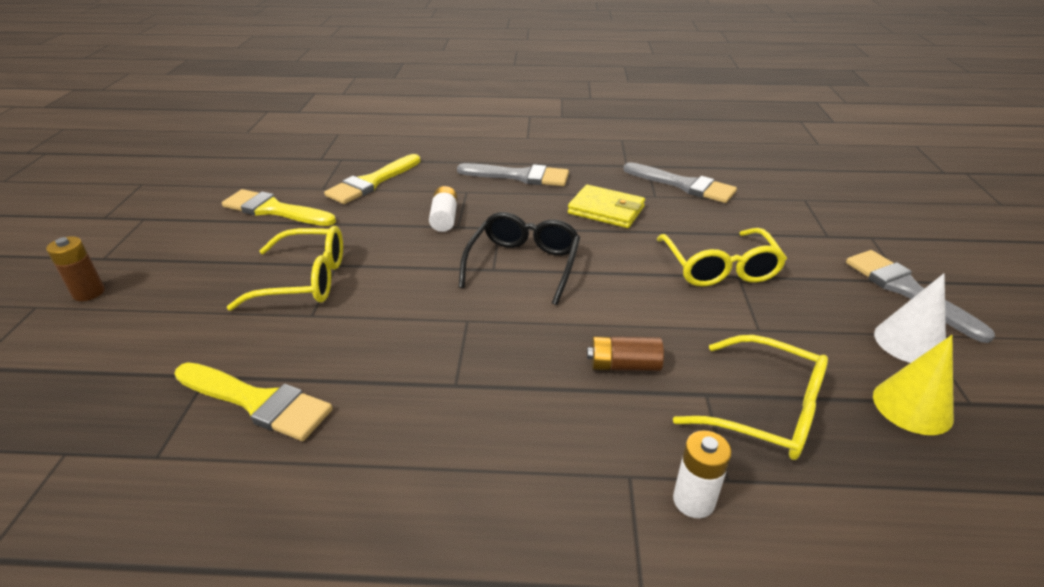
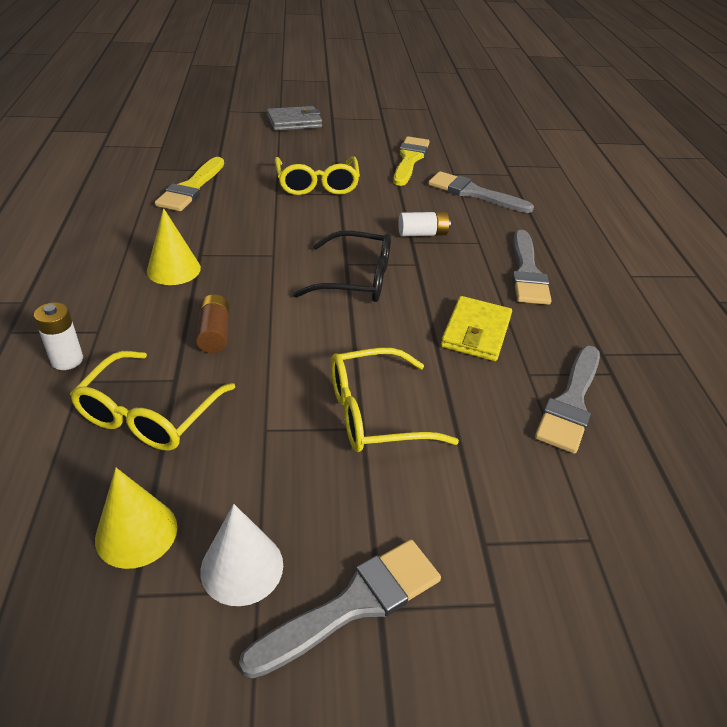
camera: 80 degrees right, 5 degrees up
(89, 293) = (294, 122): brown battery -> grey wallet
(372, 182) = (473, 193): yellow brush -> grey brush
(489, 408) = (173, 269): none -> yellow cone

